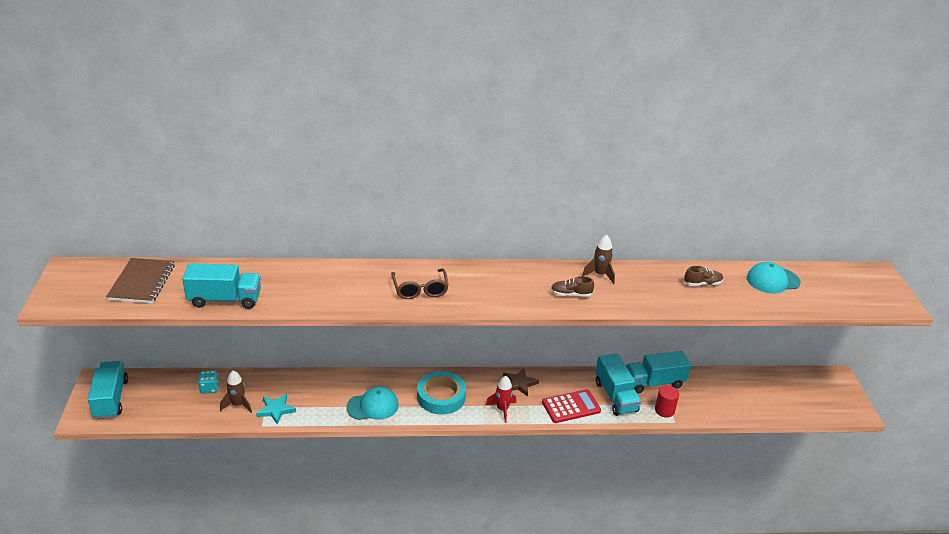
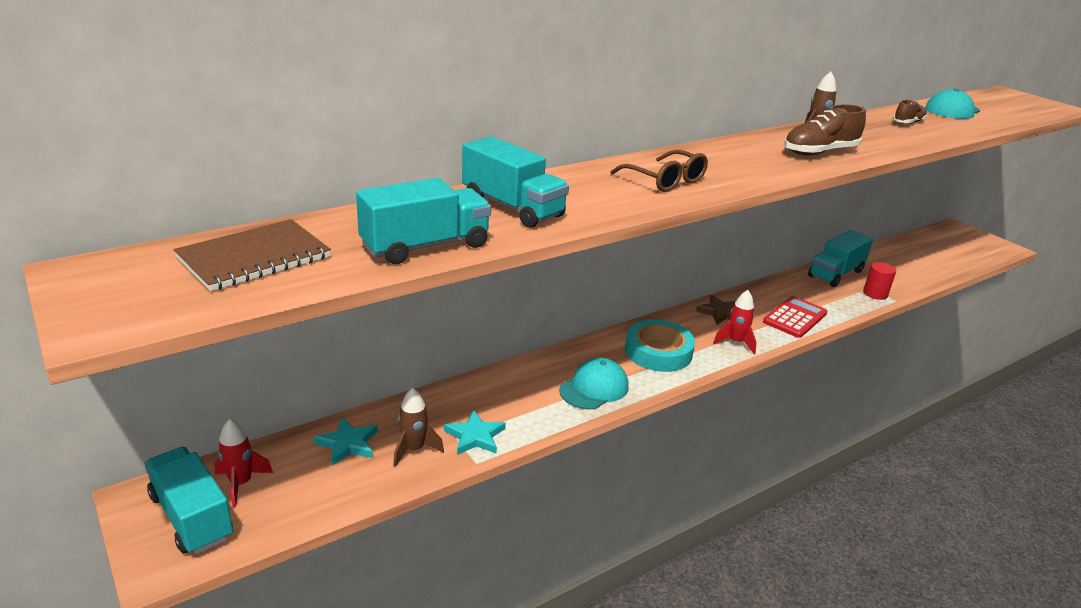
camera: 30 degrees left, 5 degrees down
(142, 282) = (254, 258): brown notebook -> brown notebook turned 75 degrees clockwise
(144, 390) = (241, 484): none -> red rocket
(209, 388) = (348, 444): turquoise dice -> turquoise star
(571, 294) = (819, 152): brown shoe -> brown shoe, size x1.67
(615, 396) = (820, 296): turquoise truck -> turquoise truck (512, 208)

